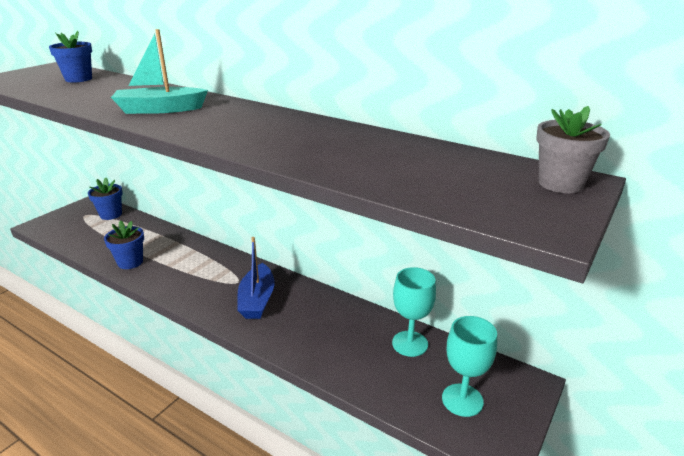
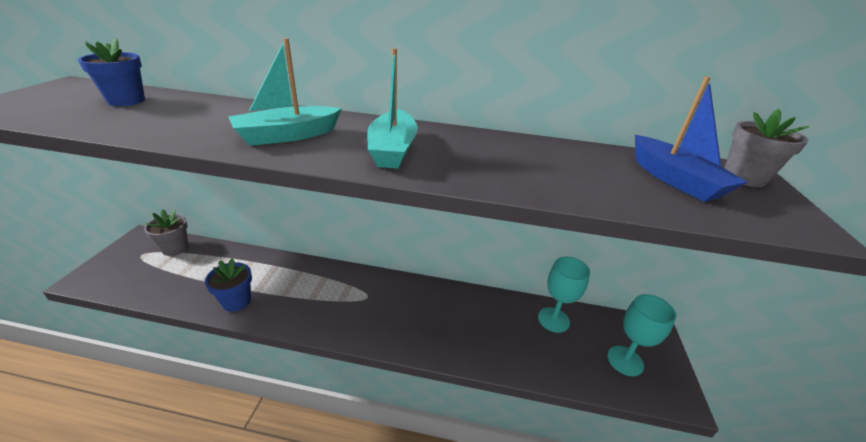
camera: 25 degrees left, 5 degrees up
(111, 214) = (175, 248): blue flower pot -> grey flower pot
(227, 126) = (392, 150): none -> turquoise boat
(257, 300) = (399, 312): blue boat -> blue boat (674, 179)

